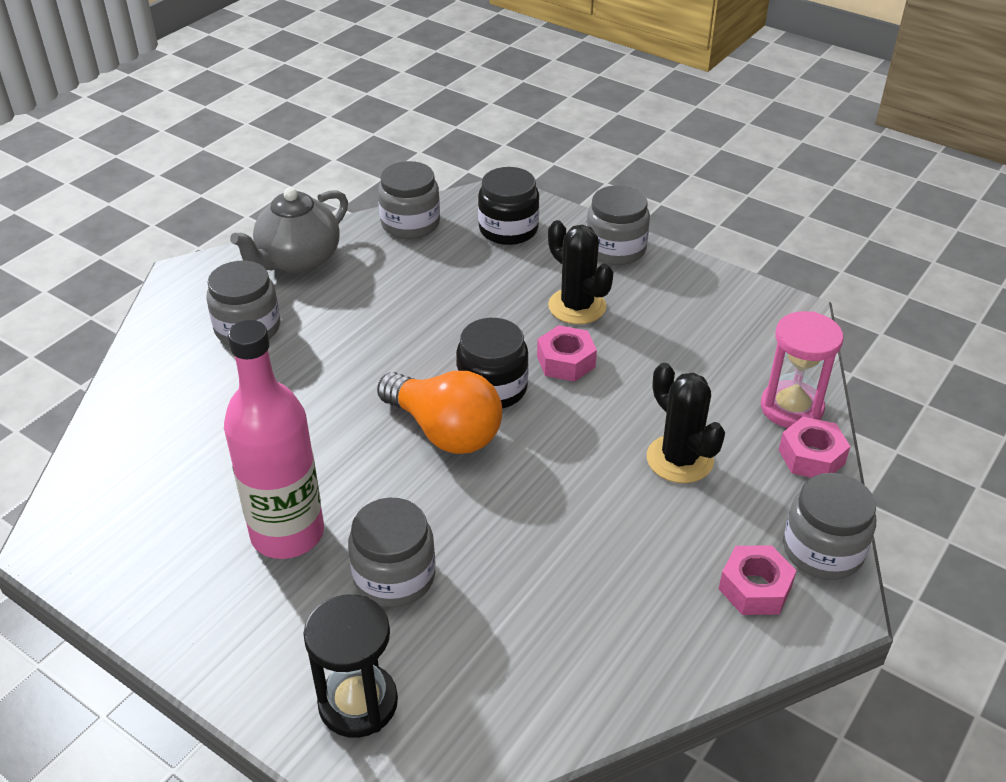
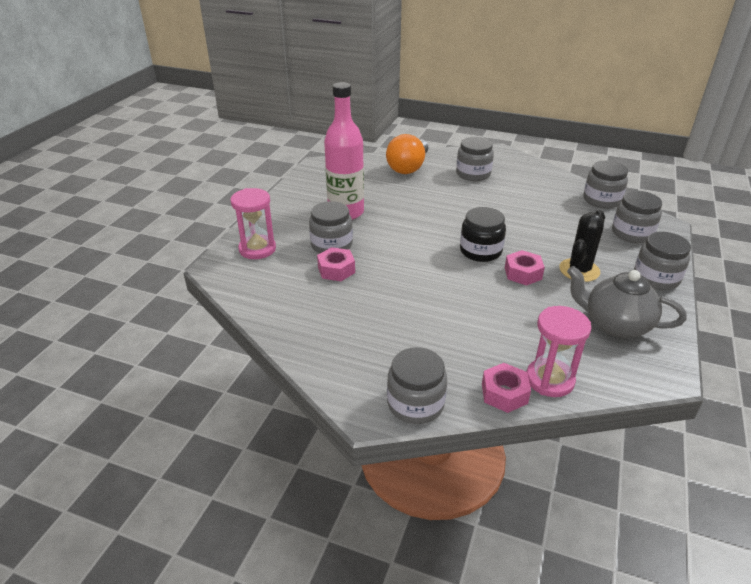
camera: 75 degrees right, 5 degrees down
(298, 260) = (536, 175): grey teapot -> grey teapot (615, 324)
(358, 703) = (257, 249): black hourglass -> pink hourglass
(445, 431) = (437, 242): orange light bulb -> orange light bulb (408, 167)
(508, 229) = (632, 233): black jar -> grey jar
(679, 459) = (465, 330): black cactus -> none
(755, 588) = (370, 373): pink nut -> pink nut (336, 270)

